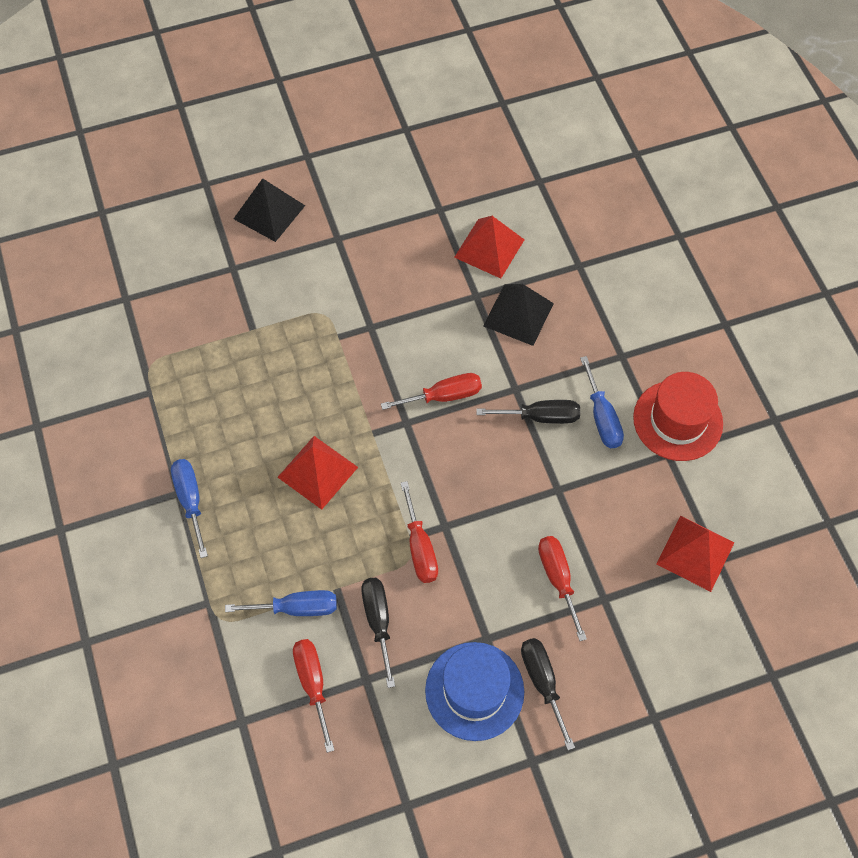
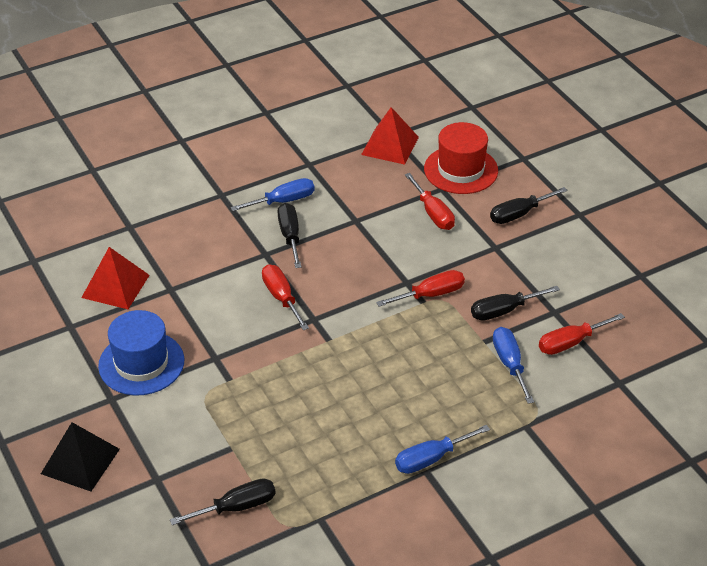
camera: 100 degrees left, 20 degrees down
(183, 327) = (237, 507): none -> black screwdriver
(317, 472) = (378, 371): red pyramid -> none
(474, 691) = (539, 249): blue hat -> blue hat (141, 363)
(518, 314) = (188, 259): black pyramid -> none
(558, 579) = (433, 213): red screwdriver -> red screwdriver turned 90 degrees counterclockwise
(677, 420) = (277, 160): red hat -> red hat (461, 170)

